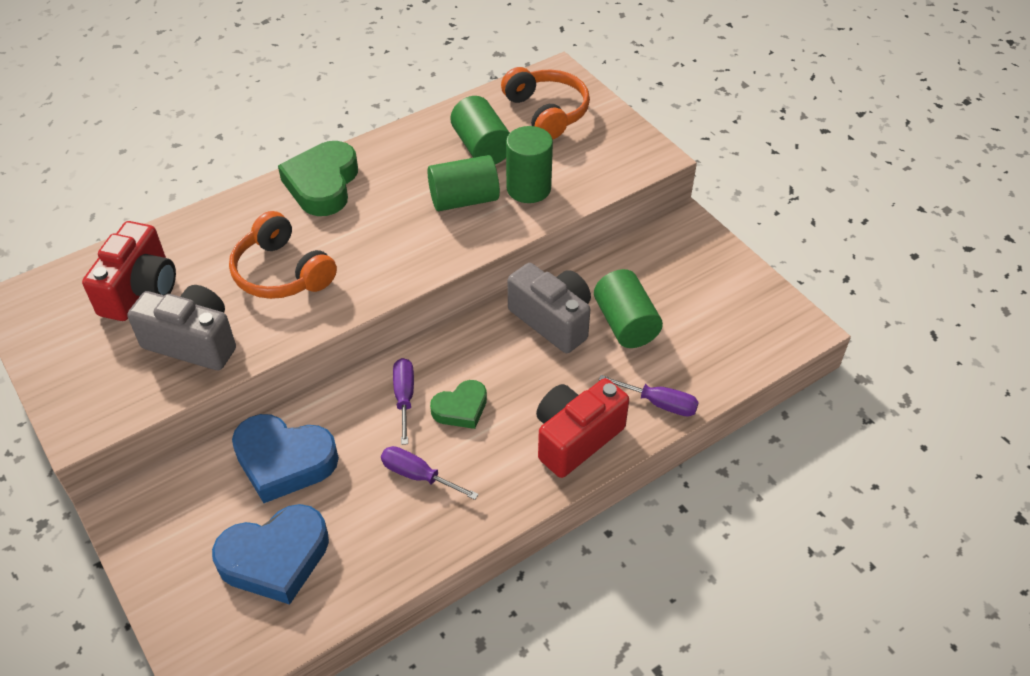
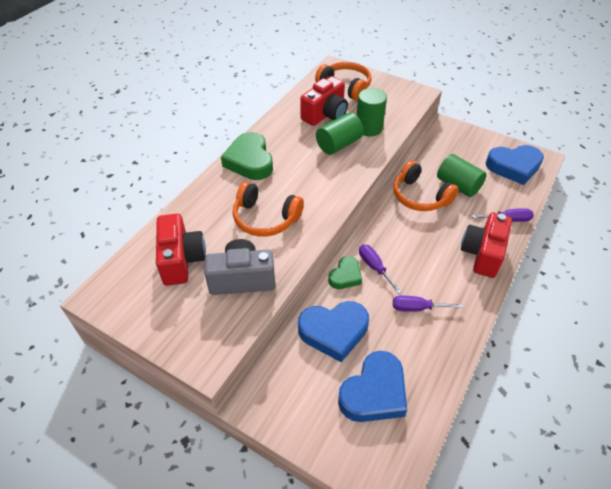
camera: 25 degrees left, 0 degrees up
(461, 408) = (410, 261): green heart -> green heart (345, 276)
(482, 147) = (325, 114): green cylinder -> red camera
(552, 320) = (420, 196): grey camera -> orange headphones
(742, 325) = (513, 167): none -> blue heart

